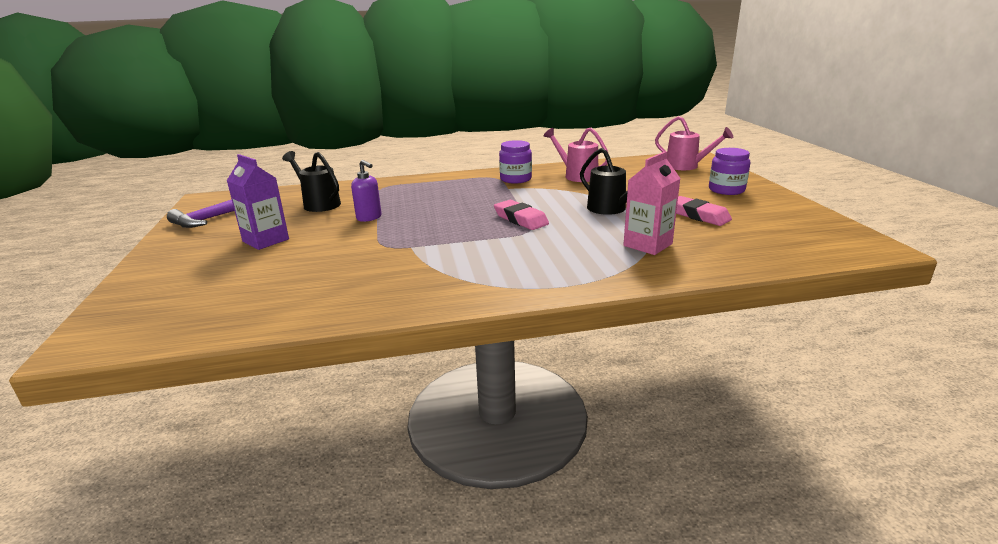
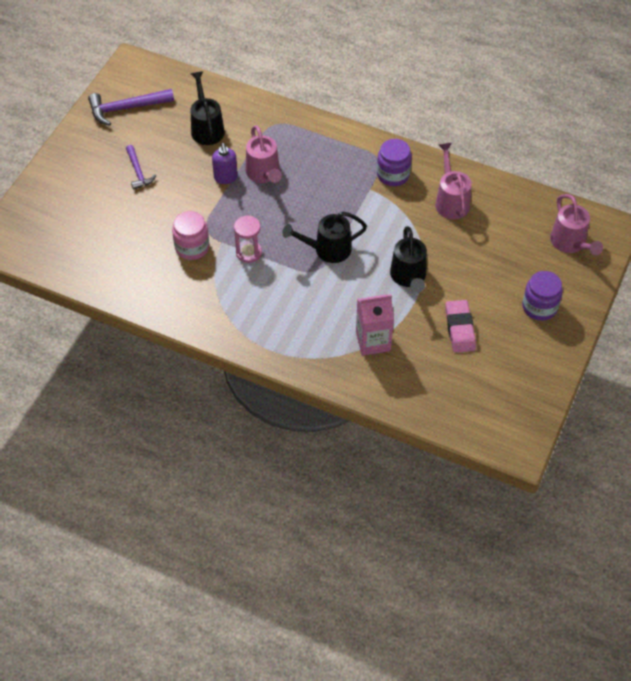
camera: 35 degrees right, 30 degrees up
(265, 240) = (138, 172): purple carton -> purple hammer
(382, 259) = (192, 247): none -> pink jar
(405, 207) = (264, 174): none -> pink watering can
(449, 243) = (249, 253): none -> pink hourglass
(520, 219) = (327, 250): pink eraser -> black watering can

